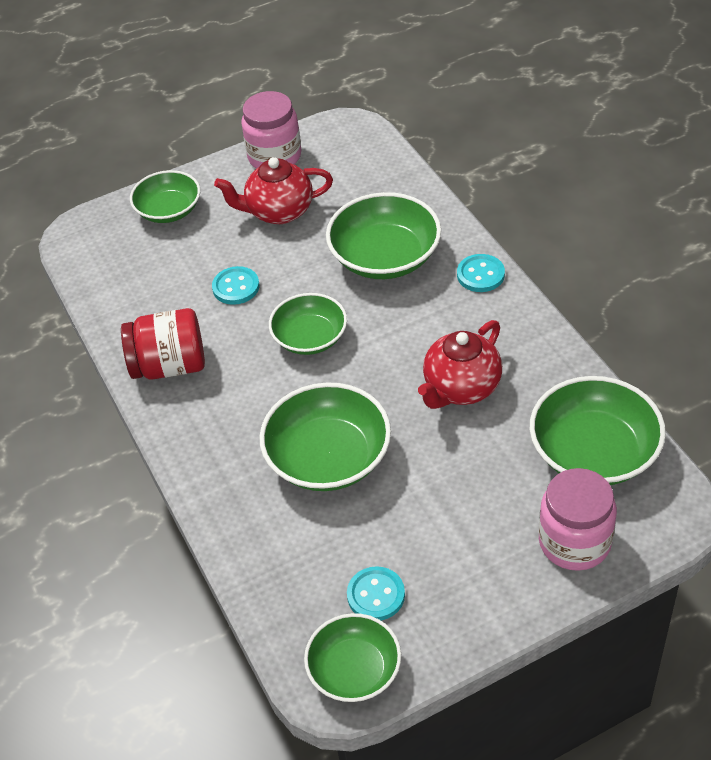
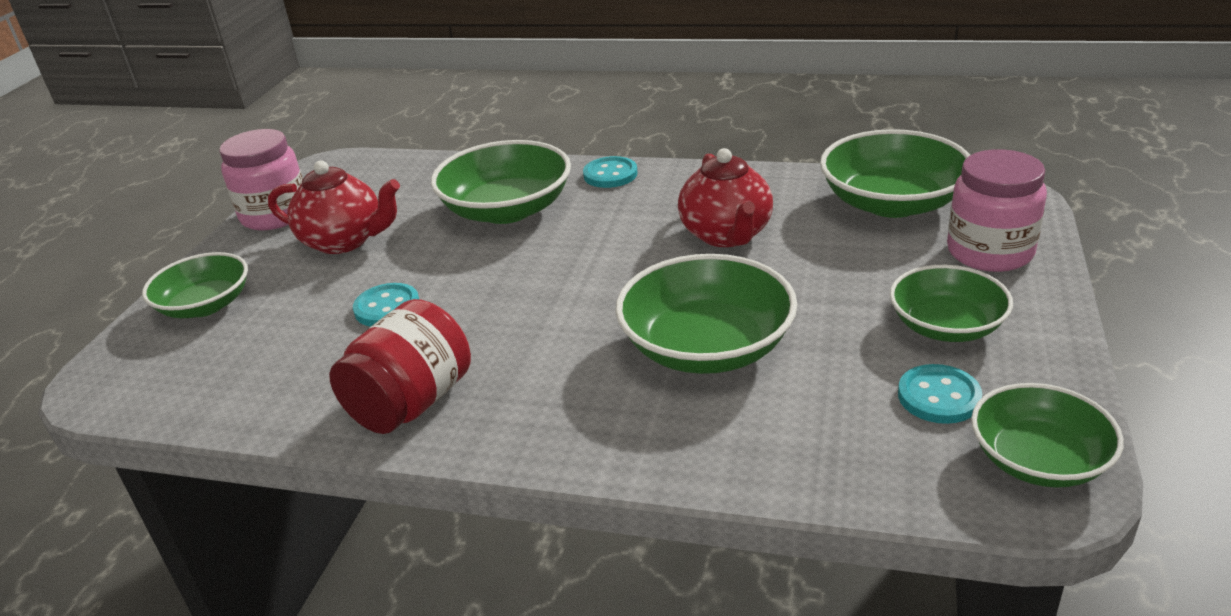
camera: 50 degrees left, 15 degrees down
(279, 211) = (344, 241): red teapot -> red teapot turned 105 degrees counterclockwise
(310, 337) = (531, 291): green bowl -> green bowl (946, 326)

